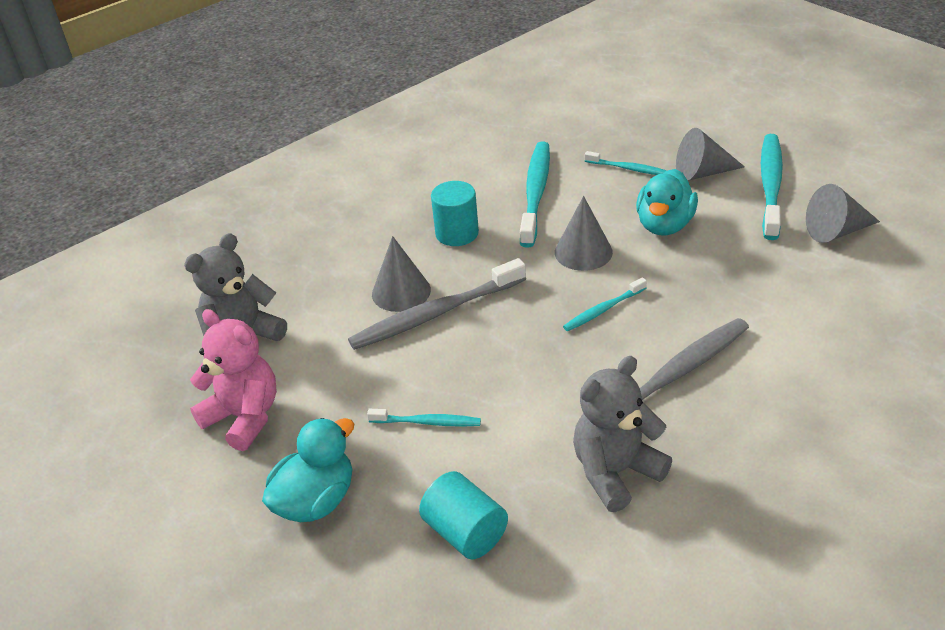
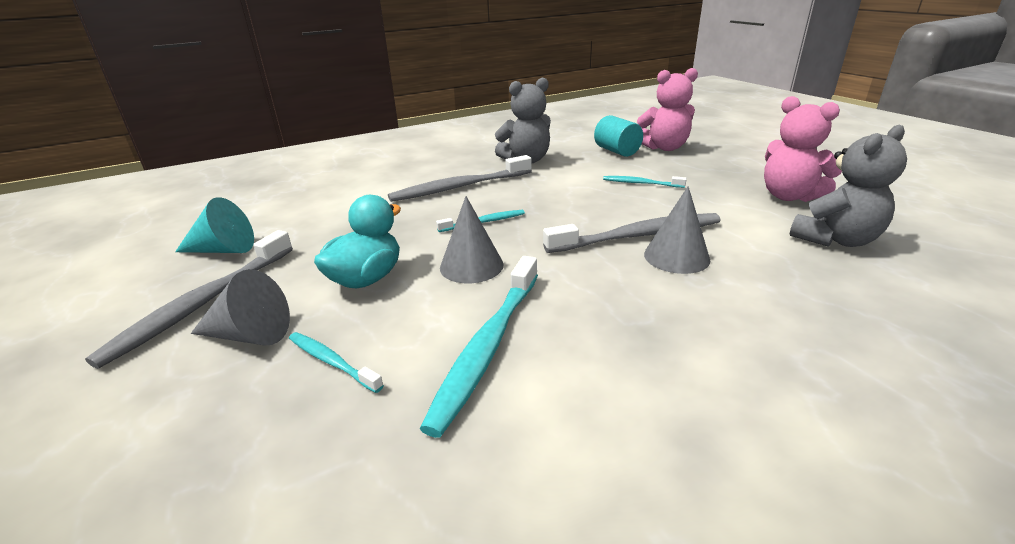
camera: 170 degrees left, 10 degrees down
(316, 501) = (709, 164): turquoise duck -> none
(379, 562) = (664, 148): none -> pink teddy bear
(457, 233) = (612, 307): turquoise cylinder -> none
(770, 186) = (203, 303): turquoise toothbrush -> grey toothbrush
(836, 231) = (223, 250): grey cone -> turquoise cone

